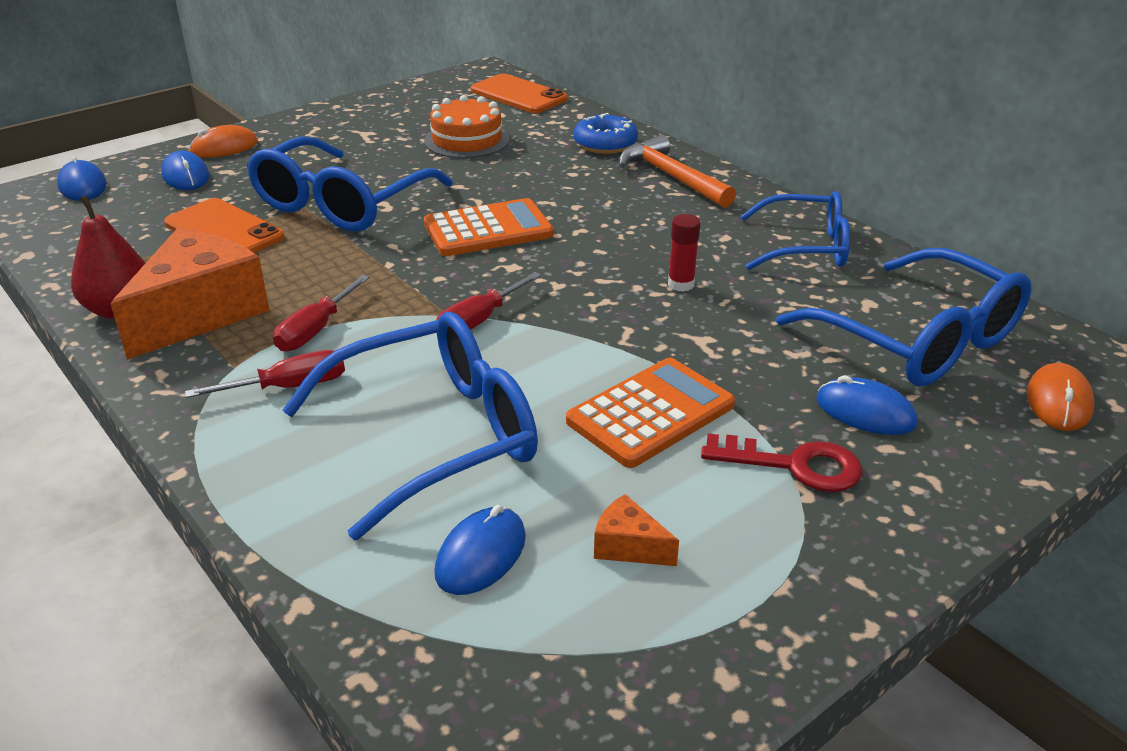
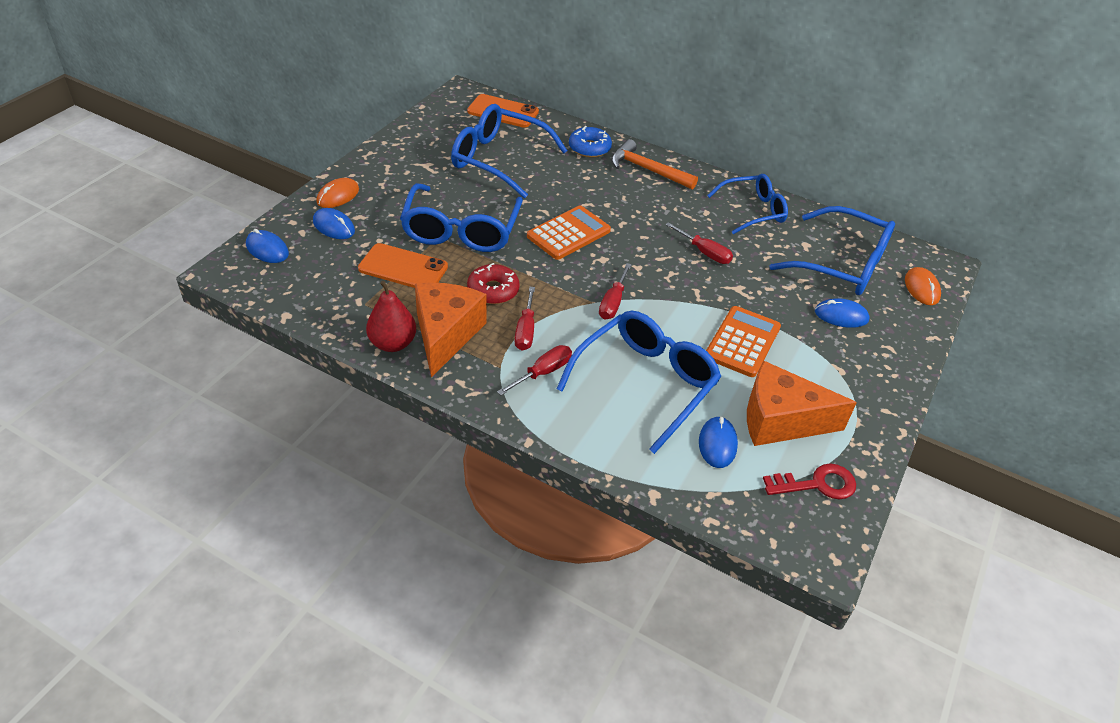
camera: 25 degrees left, 10 degrees up
(317, 275) = (493, 290): none -> red donut
(466, 140) = (499, 160): orange cake -> blue glasses
(628, 546) = (780, 420): orange cheese -> orange cheese, size x2.33
(681, 284) = (704, 252): red glue stick -> red screwdriver
(794, 465) = (826, 355): red key -> red key (817, 484)

